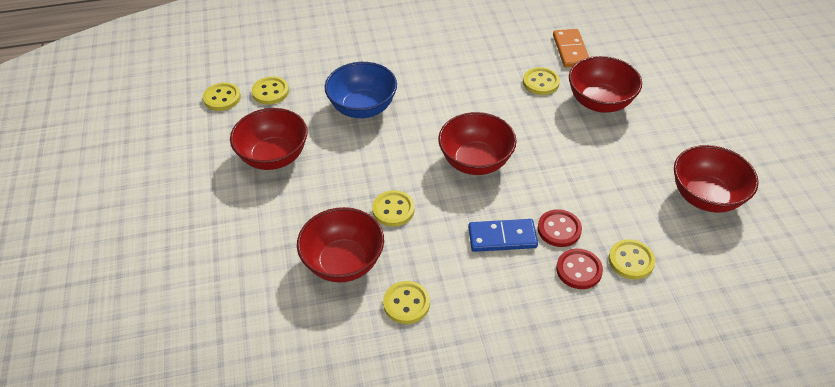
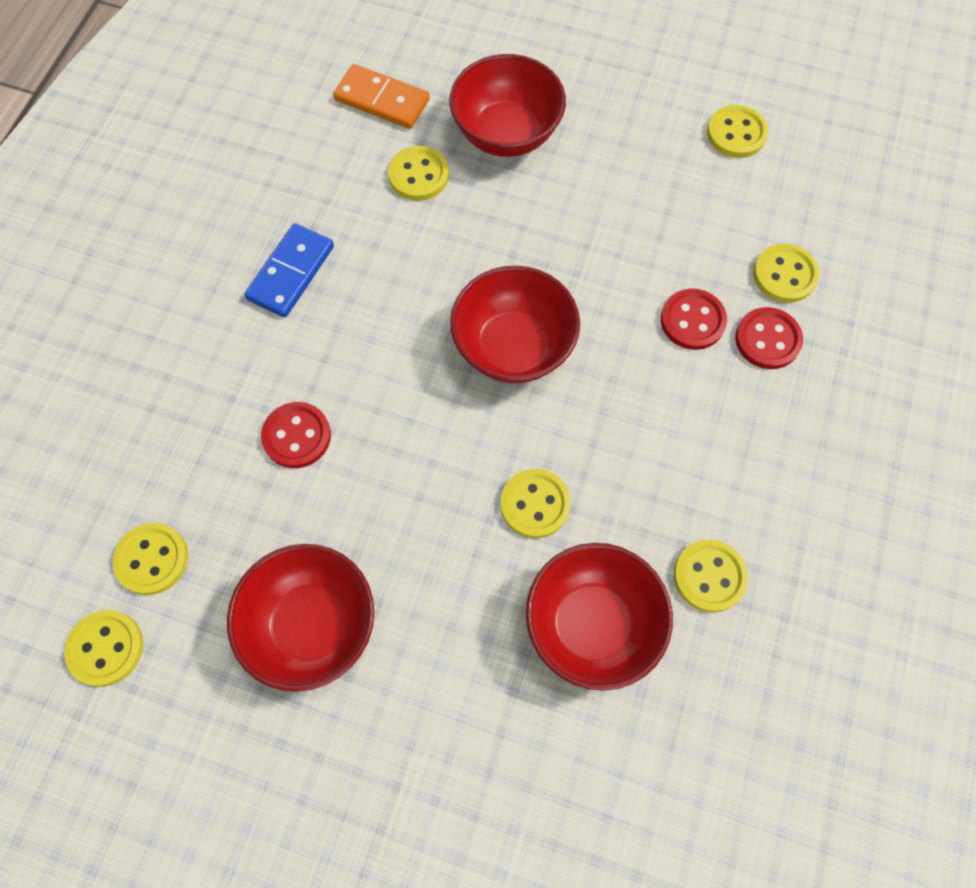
camera: 60 degrees left, 20 degrees up
(363, 108) = (297, 436): blue bowl -> red button
(502, 237) = (667, 394): blue domino -> blue domino (291, 273)
(706, 197) = (736, 134): red bowl -> yellow button

